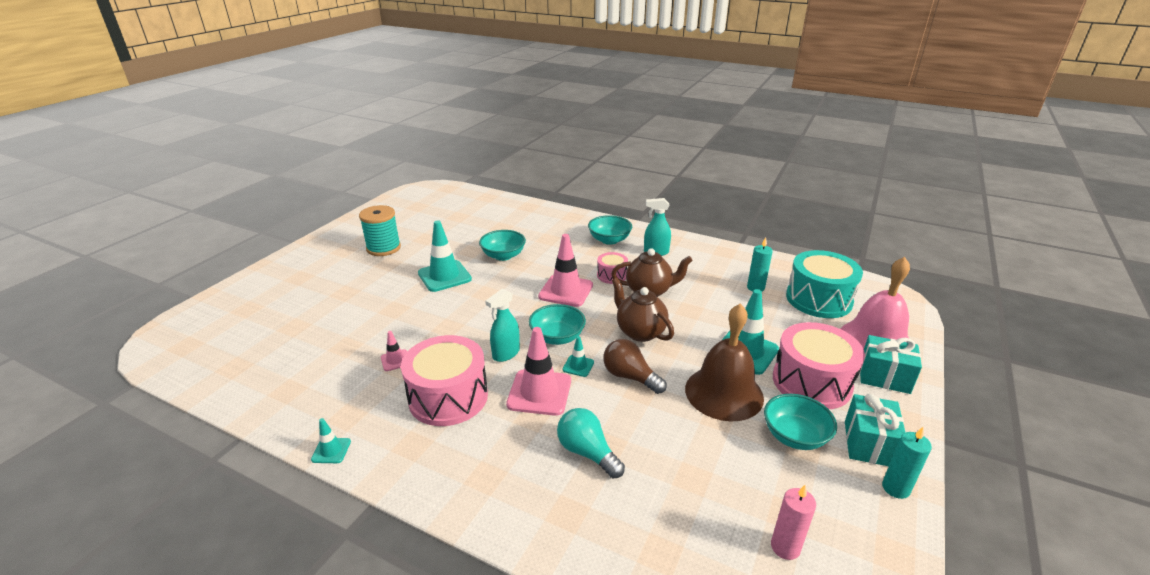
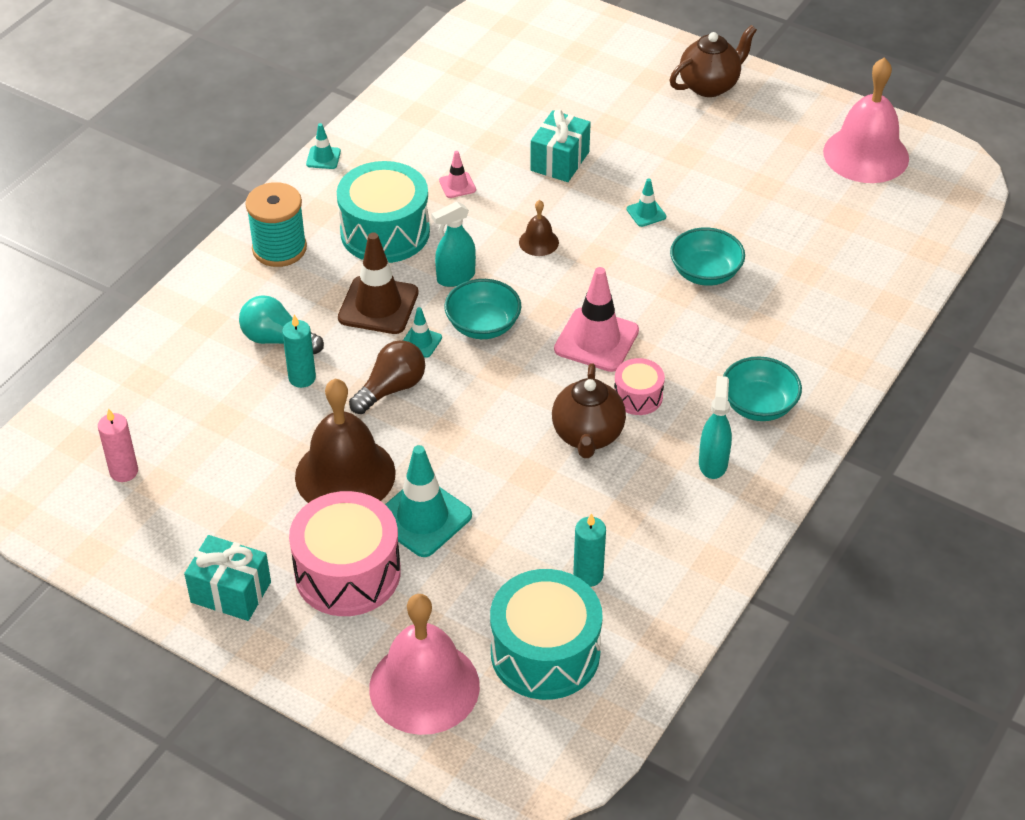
camera: 95 degrees right, 15 degrees up
(383, 248) = (731, 145): turquoise spool -> turquoise spool (279, 248)
(406, 210) = (866, 155): none -> pink bell
(444, 276) = (646, 213): turquoise traffic cone -> turquoise traffic cone, size x0.49
(448, 397) = (385, 232): pink drum -> turquoise drum
(469, 317) = (538, 242): none -> brown bell
(506, 354) = (455, 277): turquoise spray bottle -> turquoise spray bottle turned 75 degrees counterclockwise
(539, 392) = (378, 305): pink traffic cone -> brown traffic cone
(587, 452) = (277, 339): turquoise light bulb -> turquoise light bulb turned 120 degrees counterclockwise
(640, 332) = (483, 410): brown teapot -> brown teapot (709, 85)
(794, 436) = (259, 524): turquoise bowl -> none
(884, 377) = (343, 662): turquoise gift -> turquoise gift (560, 161)
(895, 488) = (163, 591): turquoise candle -> turquoise candle (302, 378)

